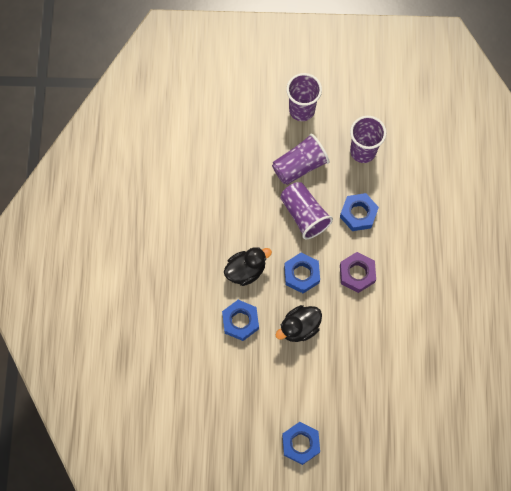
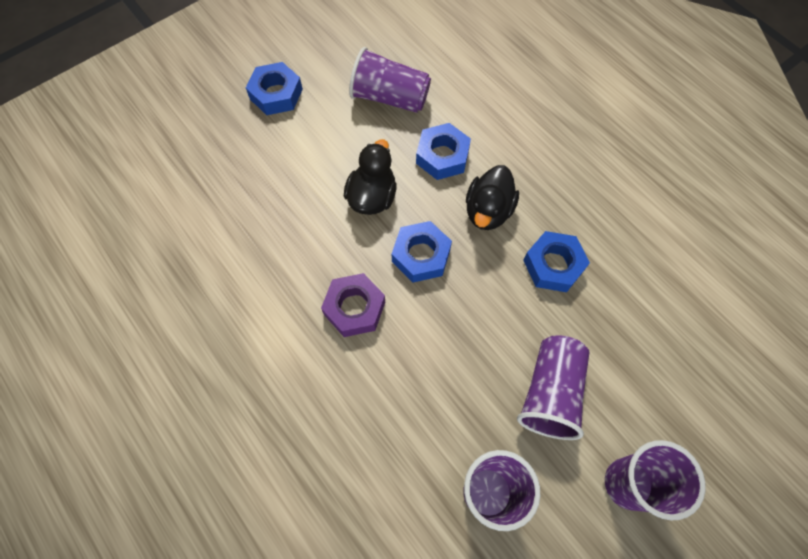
camera: 140 degrees right, 5 degrees down
(304, 215) = (483, 330): purple cup -> purple cup (390, 97)
(358, 214) = (416, 389): blue nut -> blue nut (553, 265)

